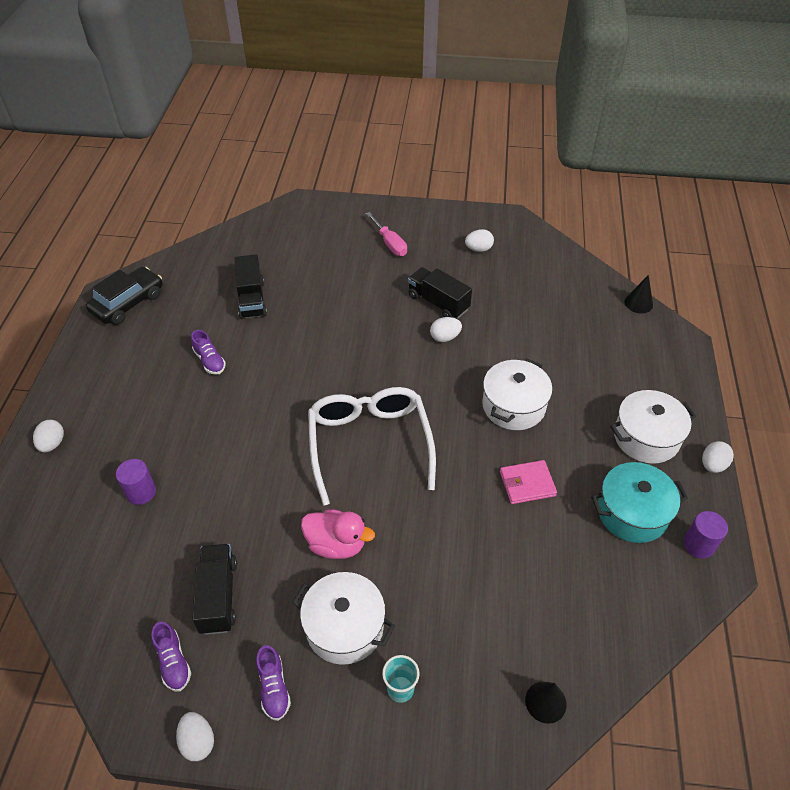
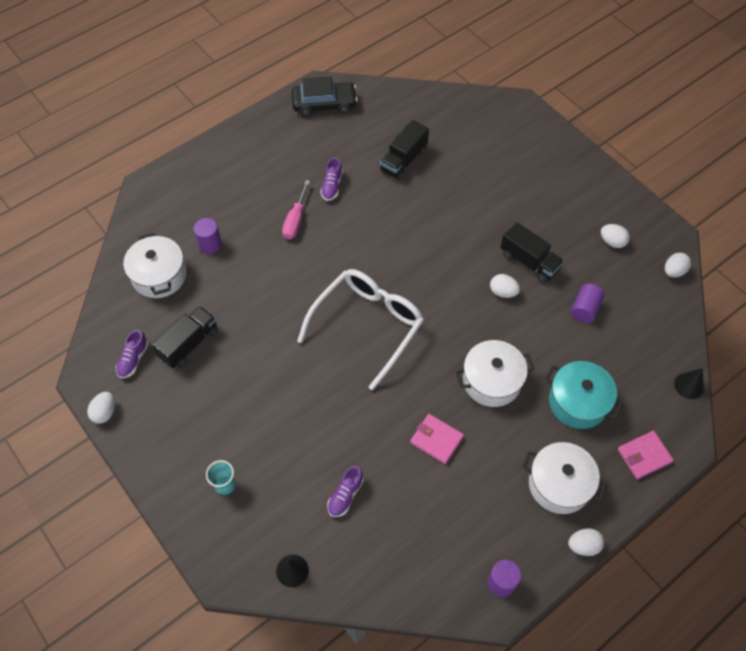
camera: 45 degrees right, 10 degrees up
(52, 444) = (194, 173): white egg -> white egg (673, 271)
(274, 688) = (165, 421): purple shoe -> purple shoe (345, 495)
(336, 544) = (280, 371): pink duck -> none
(344, 627) = (233, 423): white pot -> white pot (159, 275)
(389, 243) = (548, 186): pink screwdriver -> pink screwdriver (295, 220)
(438, 303) = (529, 261): black truck -> black truck turned 135 degrees clockwise
(515, 305) = (585, 309): none -> purple cylinder
(632, 513) = (483, 521): turquoise pot -> turquoise pot (578, 402)
(670, 370) = (644, 456): none -> pink wallet

